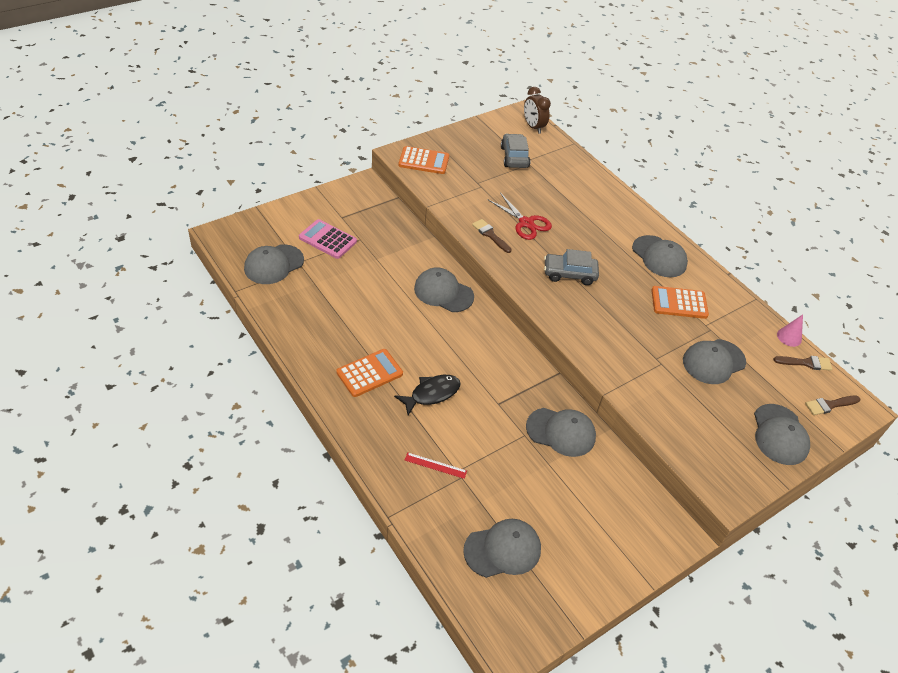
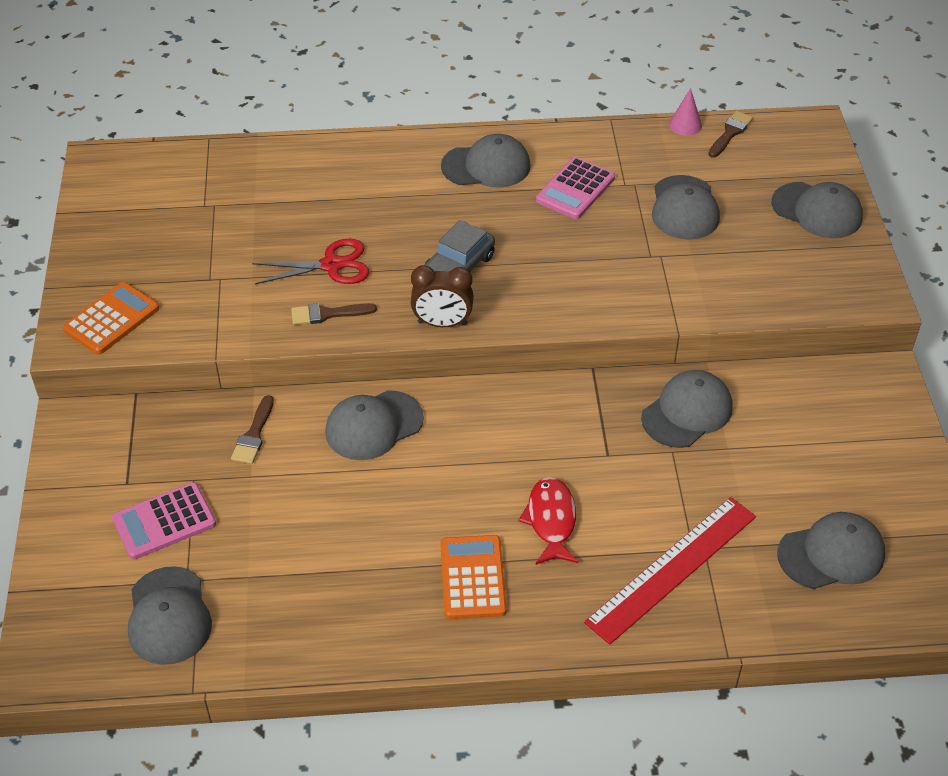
camera: 55 degrees left, 0 degrees up
(431, 394) = (551, 520): black fish -> red fish
(435, 465) = (672, 568): red ruler -> red ruler, size x2.35
(502, 550) = (831, 554): grey cap -> grey cap turned 60 degrees clockwise
(514, 157) = (187, 214): grey car -> none
(533, 127) = (138, 163): brown clock -> brown clock (442, 323)
(679, 303) = (575, 189): orange calculator -> pink calculator
(829, 405) = (798, 148): brown brush -> brown brush (254, 435)

